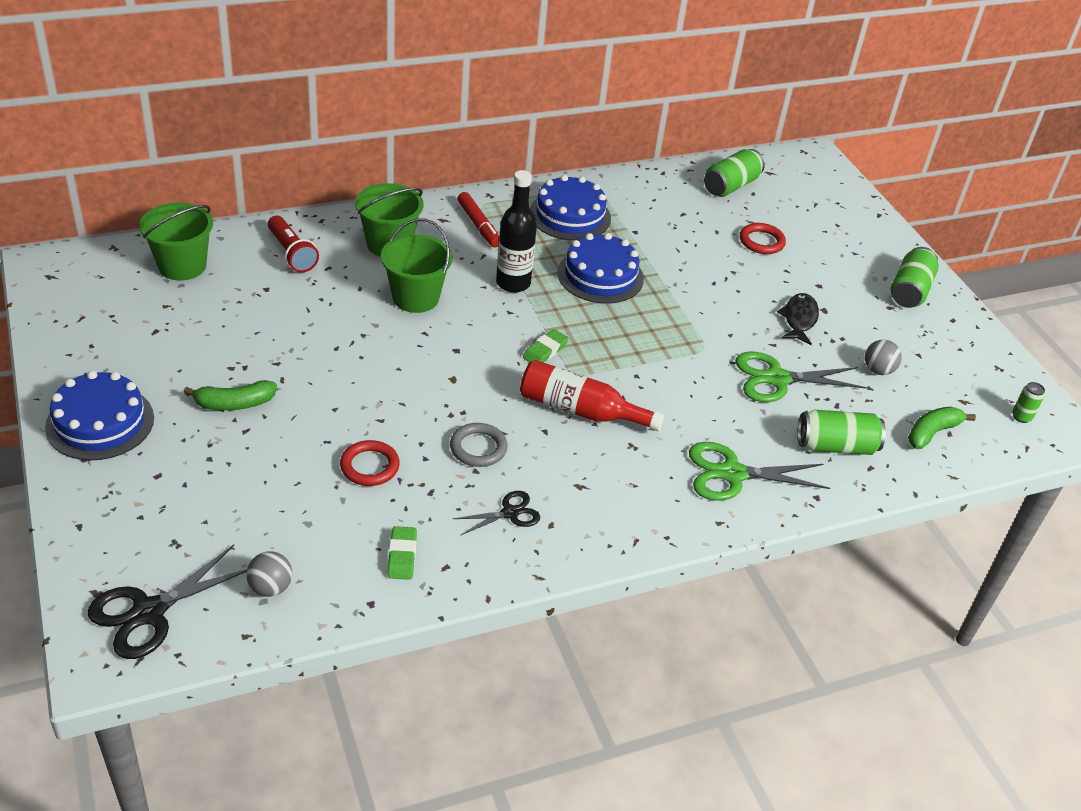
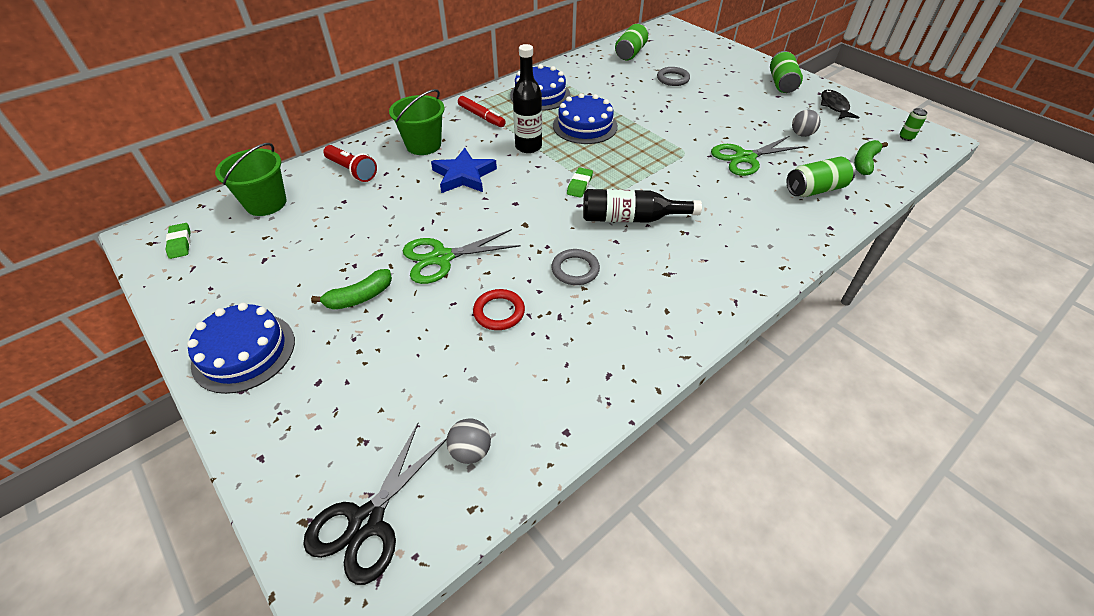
camera: 15 degrees left, 5 degrees up
(402, 556) = (568, 379): green eraser -> green eraser (180, 243)
(415, 298) = (463, 175): green bucket -> blue star
(510, 513) = (630, 312): black scissors -> none
(580, 410) = (631, 218): red bottle -> black bottle
(732, 474) = (765, 229): green scissors -> green scissors (442, 258)
(761, 241) = (672, 79): red ring -> grey ring
(799, 319) = (730, 118): black fish -> black fish (834, 106)

